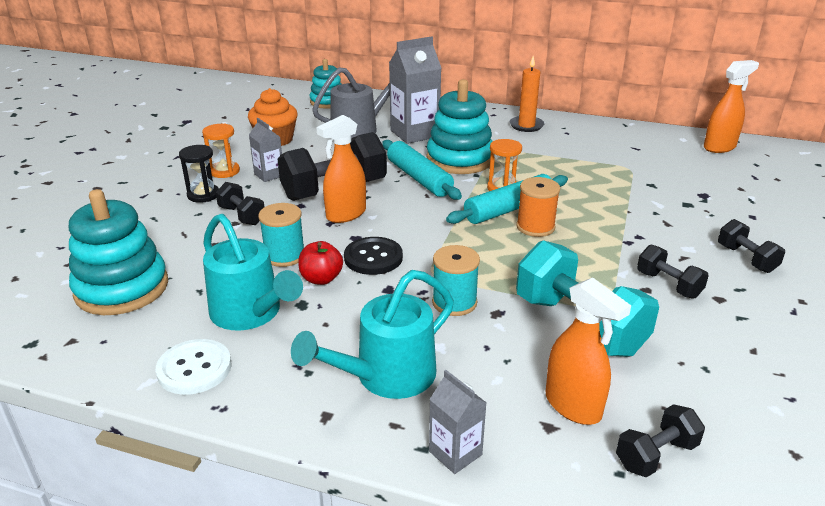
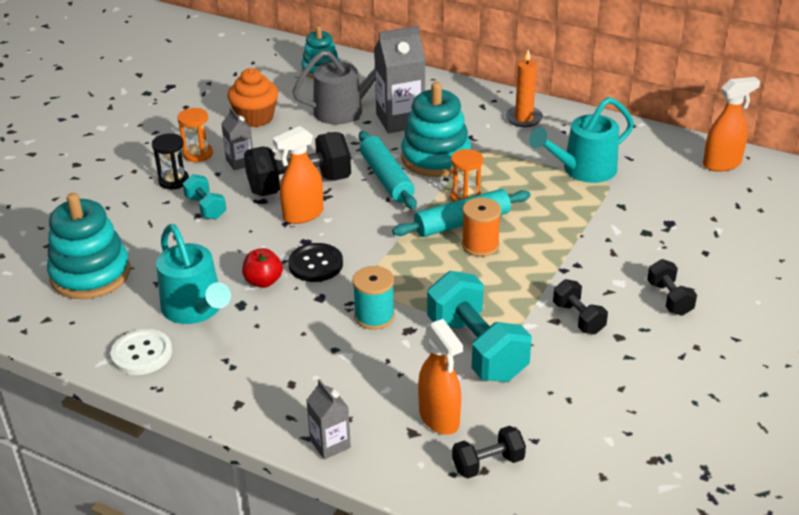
camera: 10 degrees right, 5 degrees up
(242, 216) = (205, 208): black dumbbell -> turquoise dumbbell
(284, 255) = (236, 254): turquoise spool -> none
(386, 377) = (294, 377): turquoise watering can -> turquoise watering can (582, 170)

